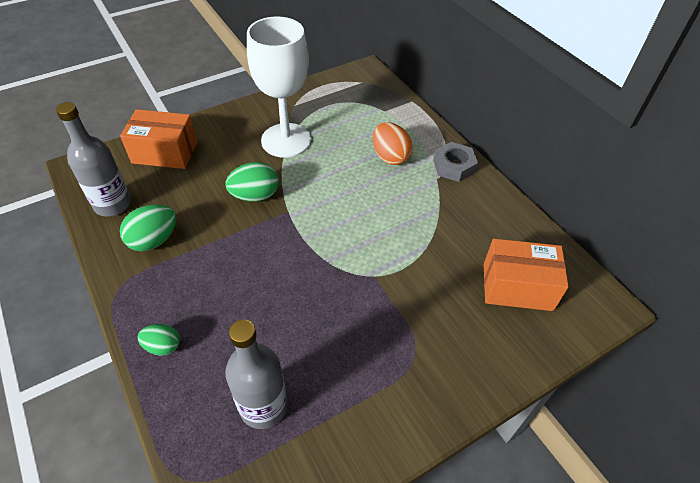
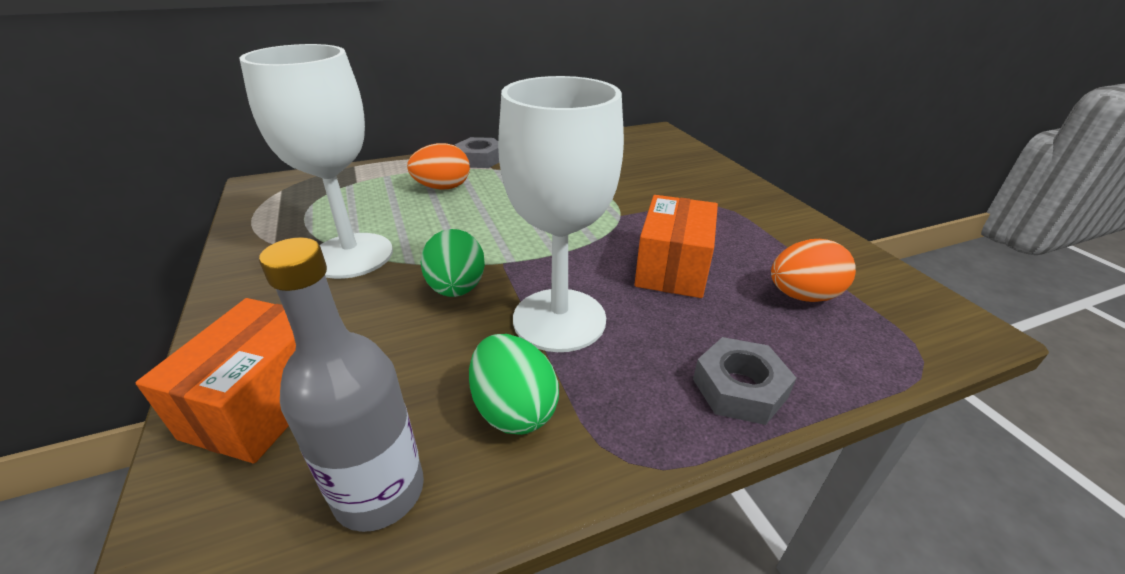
camera: 80 degrees left, 15 degrees down
(163, 346) = (739, 388): green egg -> grey nut
(227, 250) = (559, 319): none -> white goblet
(263, 406) = (802, 296): grey bottle -> orange egg
(517, 287) = (639, 155): orange box -> orange box (672, 267)

